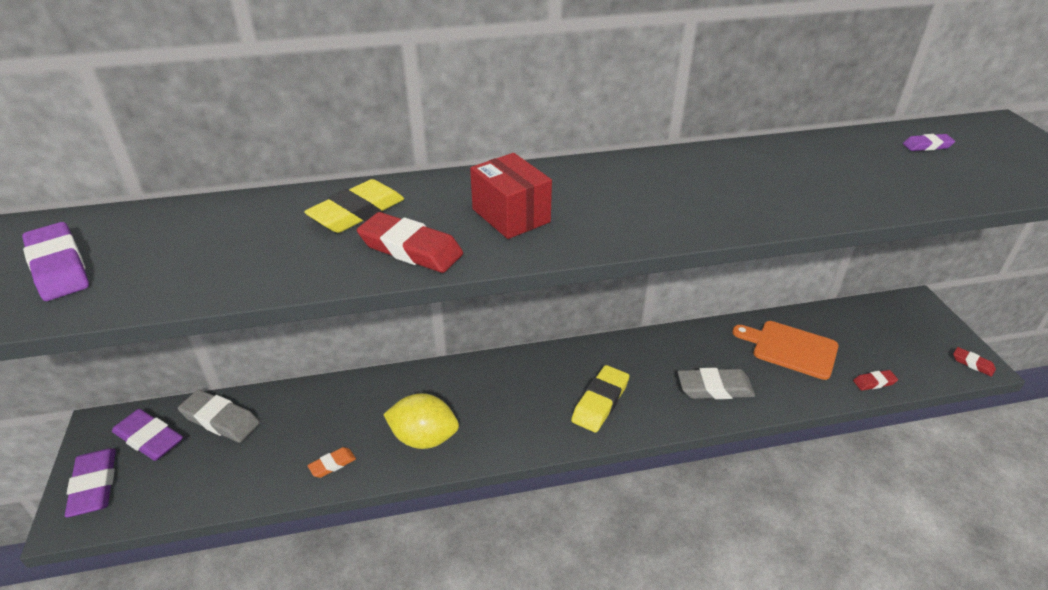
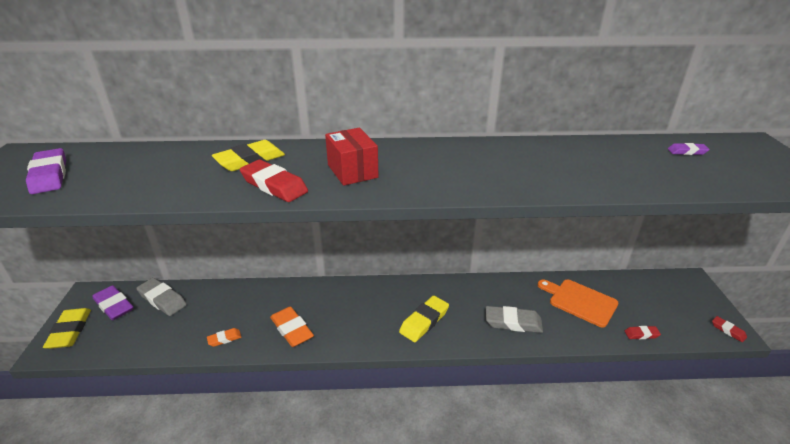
camera: 10 degrees right, 5 degrees down
(94, 486) = (70, 331): purple eraser -> yellow eraser
(424, 438) = (292, 329): yellow lemon -> orange eraser

